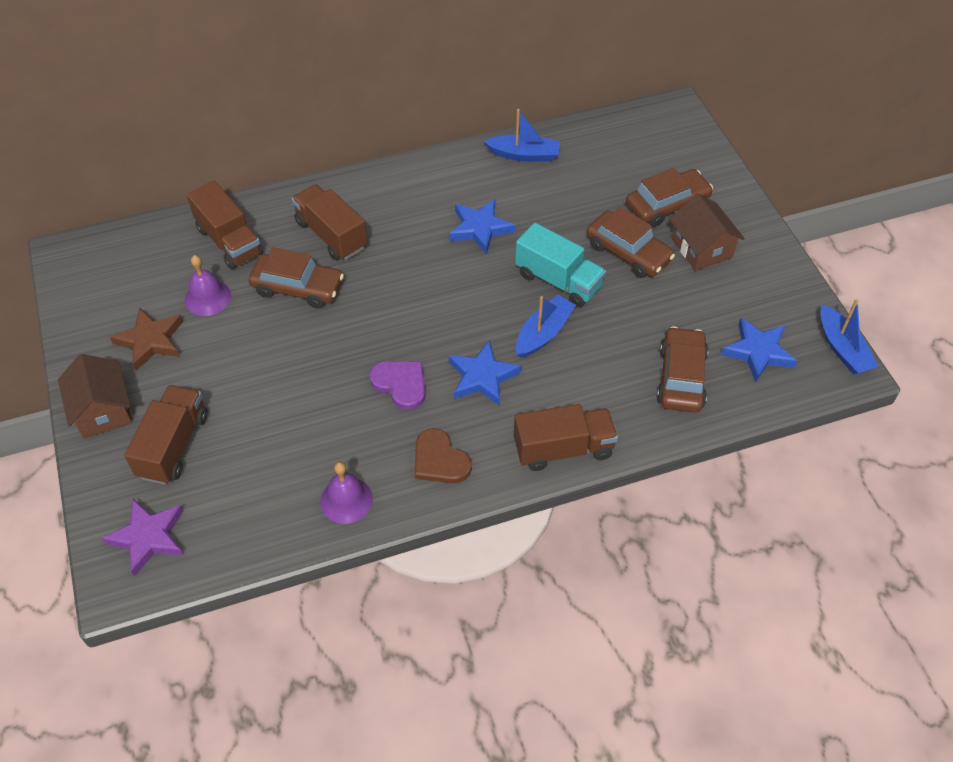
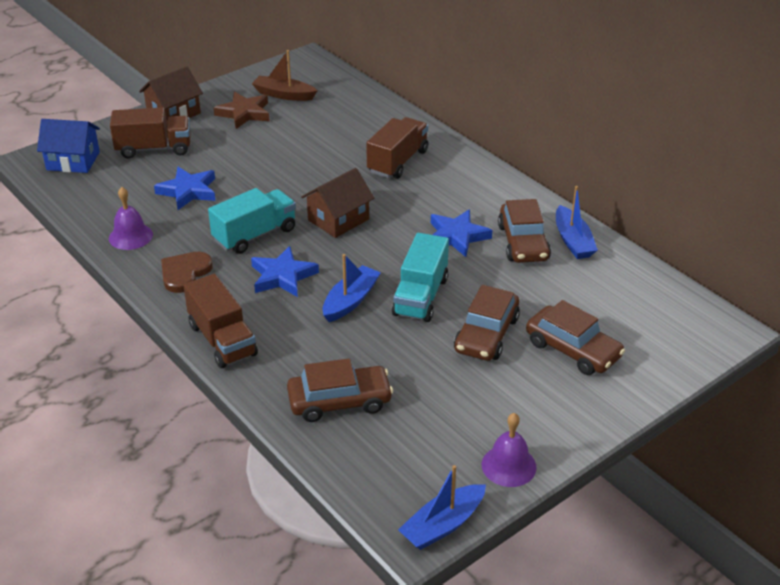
camera: 70 degrees right, 15 degrees down
(134, 295) = (284, 95): none -> brown boat
(148, 537) = (73, 161): purple star -> blue house
(207, 297) = (298, 124): purple bell -> purple bell (508, 465)
(229, 241) = (360, 118): brown truck -> none
(298, 287) = (331, 161): brown car -> brown car (523, 242)
(401, 384) = (255, 235): purple heart -> turquoise truck
(543, 333) = (350, 301): blue boat -> blue boat turned 75 degrees counterclockwise
(701, 248) = (526, 386): brown house -> brown house (338, 220)
(758, 352) = (402, 454): blue star -> blue star (188, 191)

